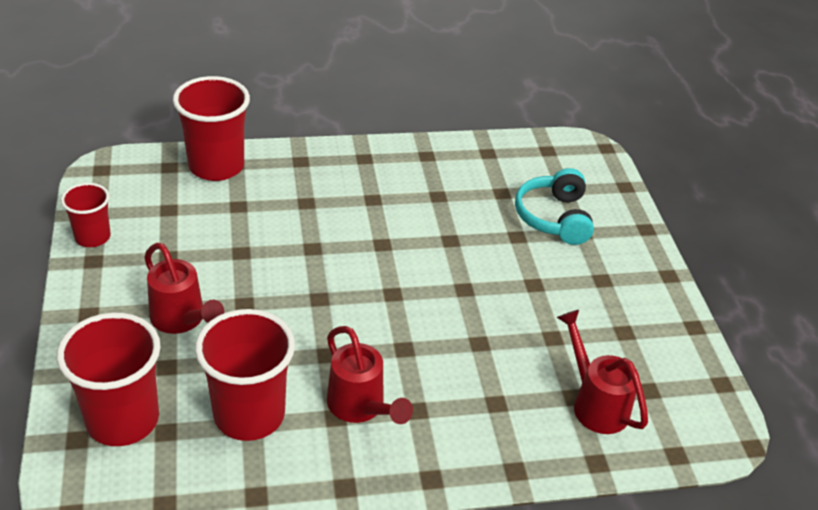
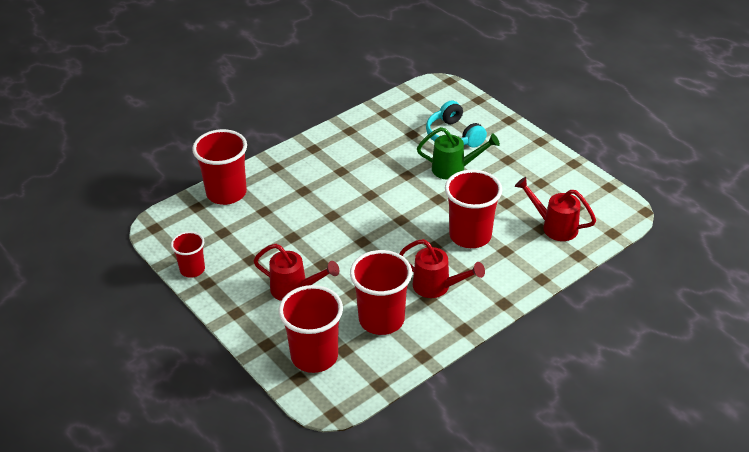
camera: 25 degrees left, 0 degrees up
(465, 358) = (470, 235): none -> red cup
(519, 260) = (454, 169): none -> green watering can

